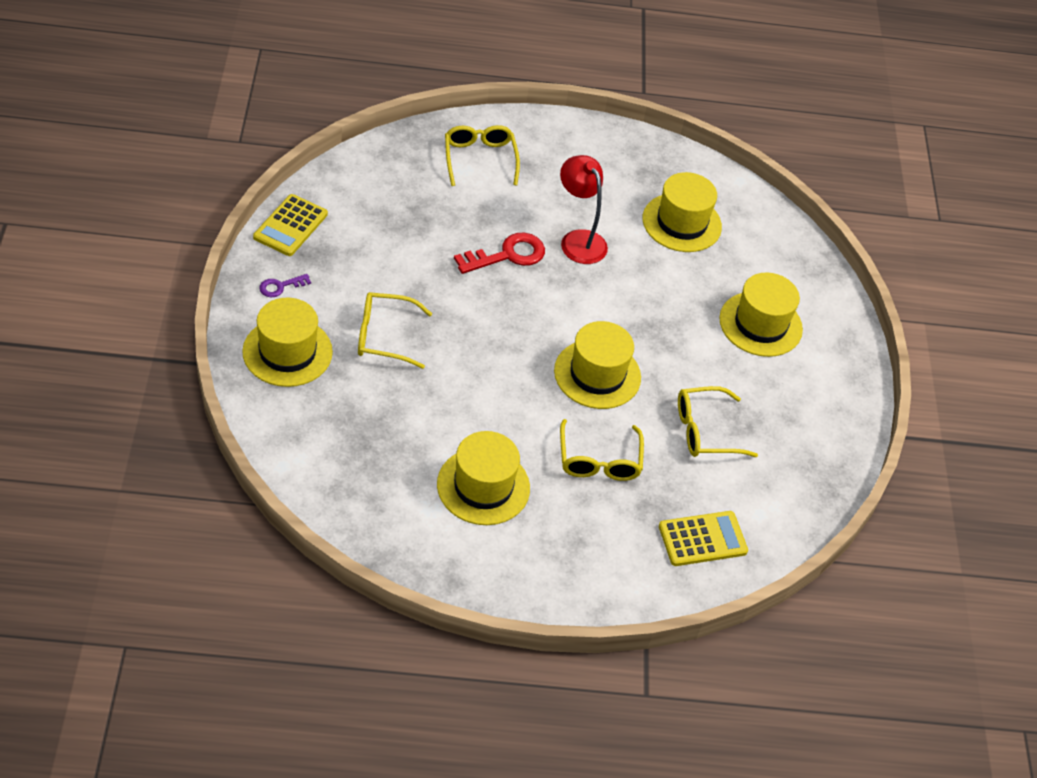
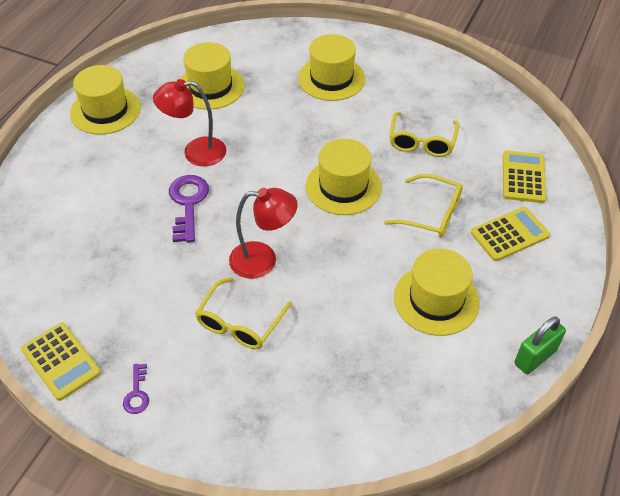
camera: 60 degrees left, 0 degrees up
(287, 352) = (225, 411): yellow hat -> yellow hat (105, 110)
(449, 584) = (535, 357): none -> green padlock
(466, 333) = (263, 260): none -> red lamp
(479, 159) = (65, 188): yellow glasses -> none
(507, 255) = (188, 203): red key -> purple key
(606, 538) = (509, 234): none -> yellow calculator

